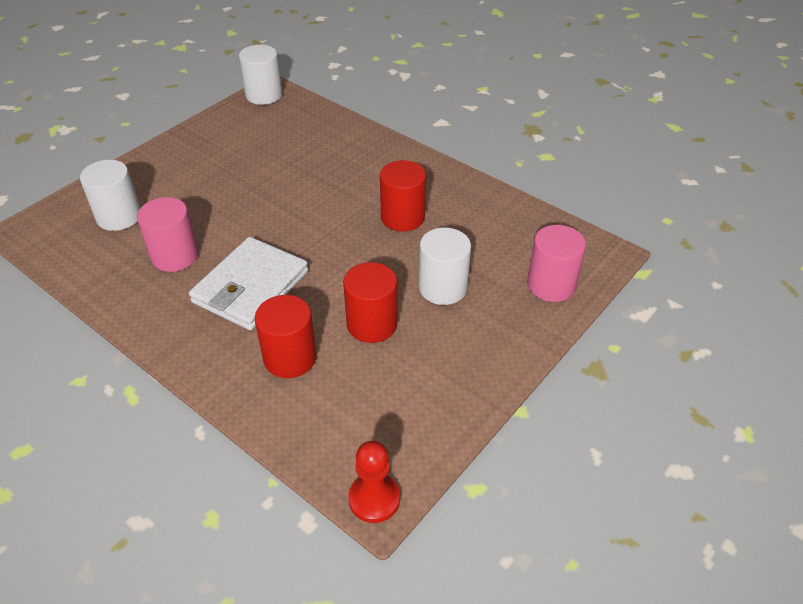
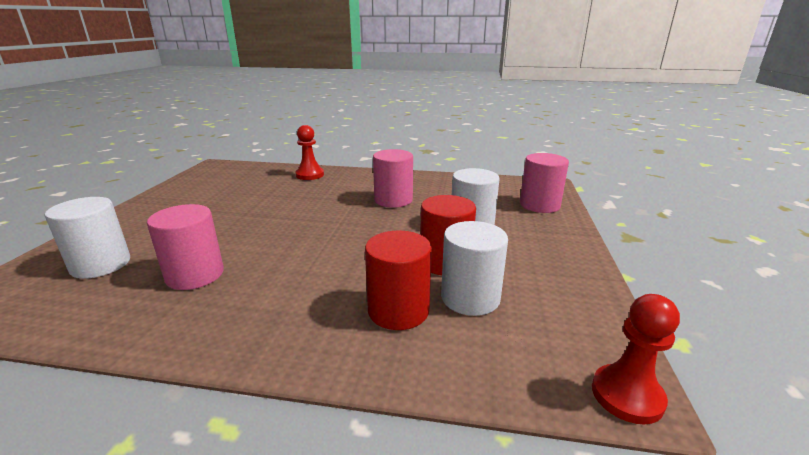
camera: 30 degrees left, 20 degrees down
(250, 287) = (302, 273): white wallet -> none
(264, 95) = (210, 168): white cylinder -> white cylinder (470, 298)
(353, 141) = (310, 175): none -> red pawn
(402, 217) = (393, 200): red cylinder -> pink cylinder

